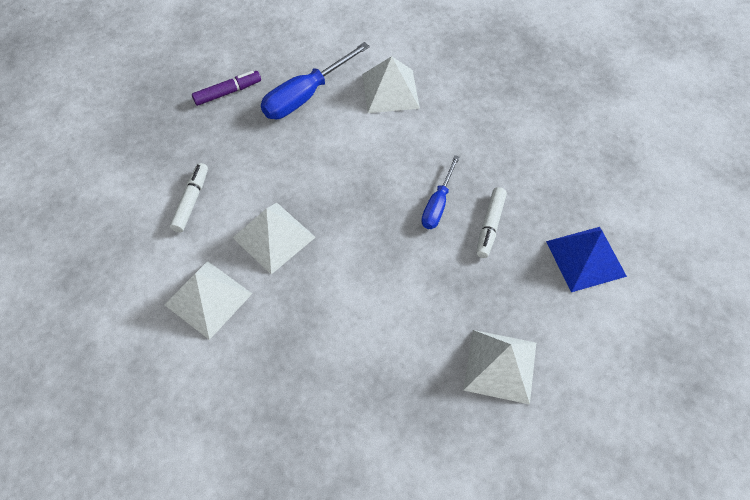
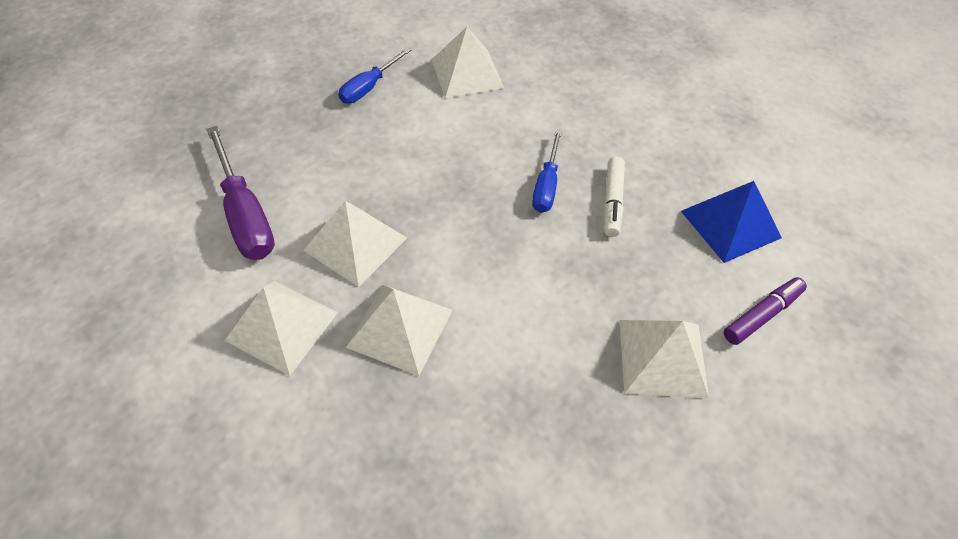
camera: 10 degrees left, 5 degrees down
(191, 201) = (245, 214): white marker -> purple screwdriver
(228, 92) = (275, 92): purple marker -> purple marker (762, 315)
(298, 313) = (400, 328): none -> white pyramid
(305, 96) = (369, 87): blue screwdriver -> blue screwdriver, size x0.62

